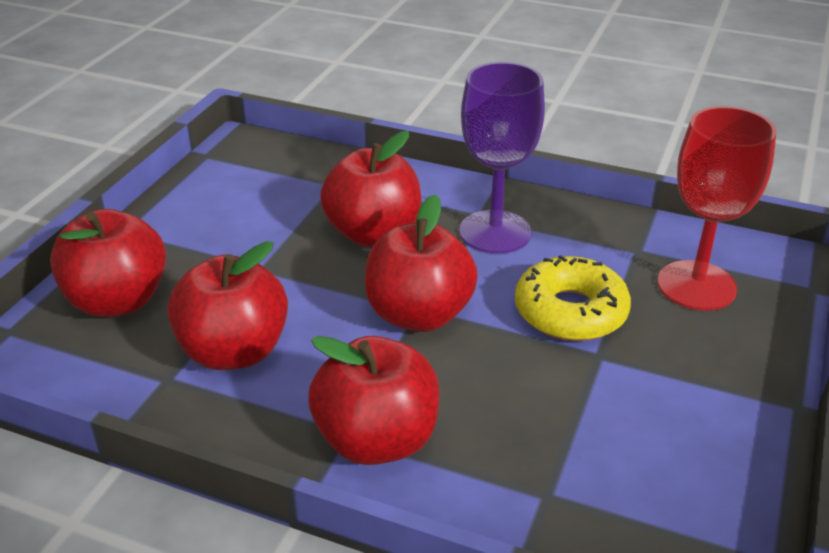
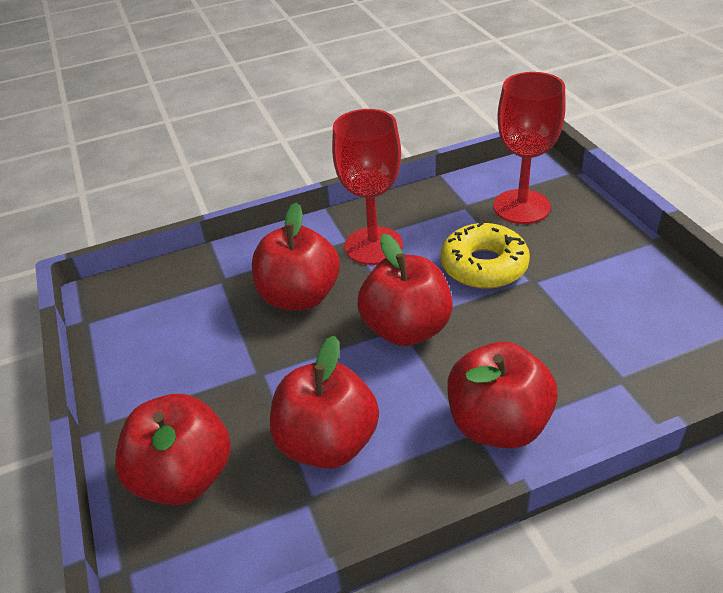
camera: 40 degrees left, 5 degrees up
(495, 232) = (373, 246): purple goblet -> red goblet

